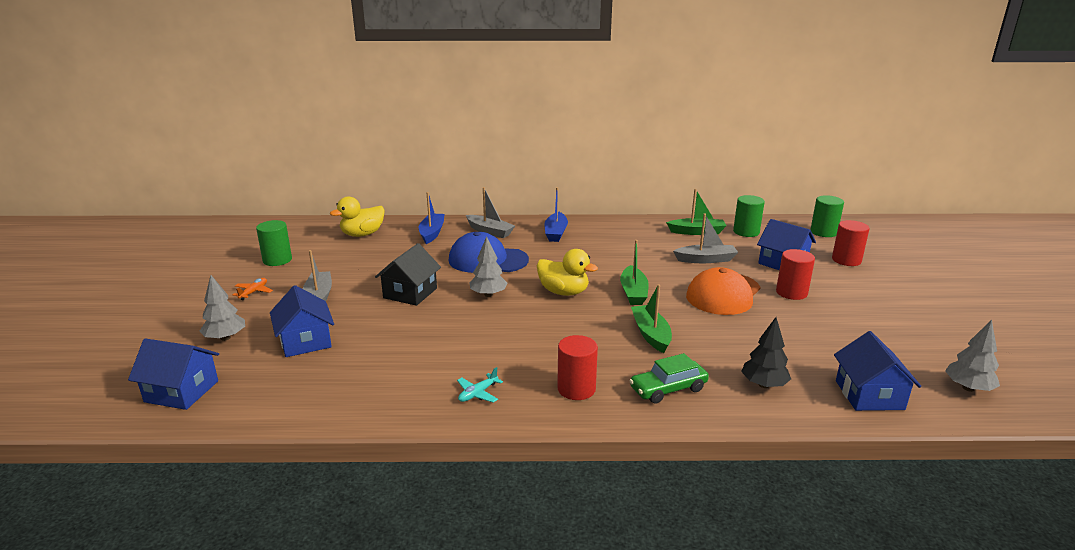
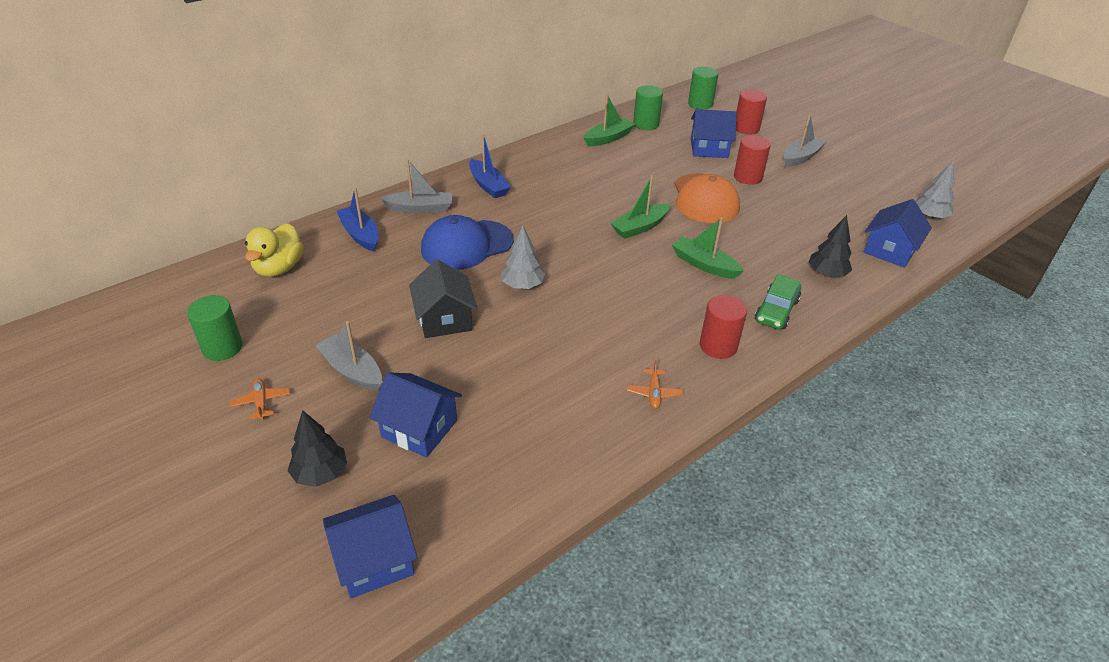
camera: 40 degrees left, 15 degrees up
(225, 338) = (320, 473): grey tree -> black tree
(478, 393) = (654, 393): turquoise plane -> orange plane
(564, 292) = (584, 252): yellow duck -> none
(633, 292) = (640, 227): green boat -> green boat turned 90 degrees clockwise
(706, 260) = (651, 167): grey boat -> grey boat (801, 157)
(869, 395) = (890, 250): blue house -> blue house turned 75 degrees clockwise

